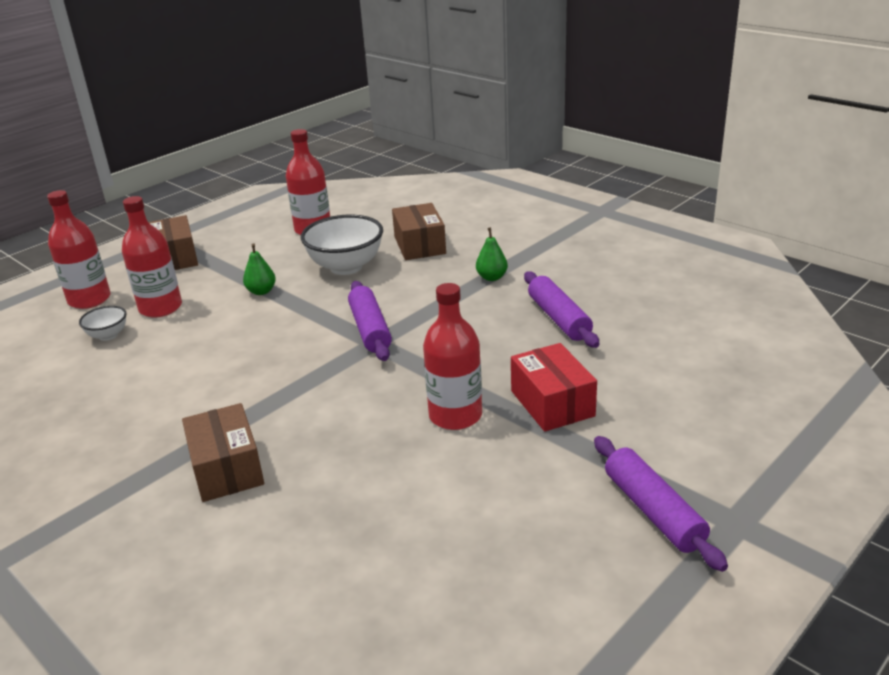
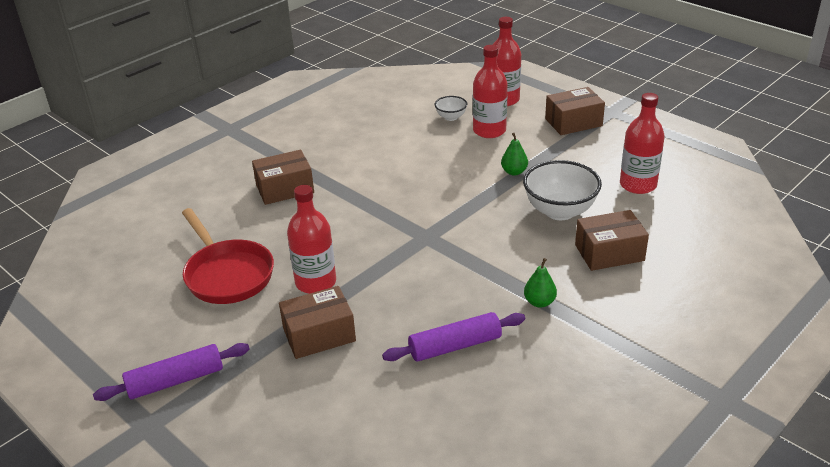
camera: 90 degrees right, 5 degrees up
(370, 329) = (446, 233): purple rolling pin -> none
(434, 498) = (227, 274): none -> red pan
(552, 403) = (319, 335): red box -> brown box

